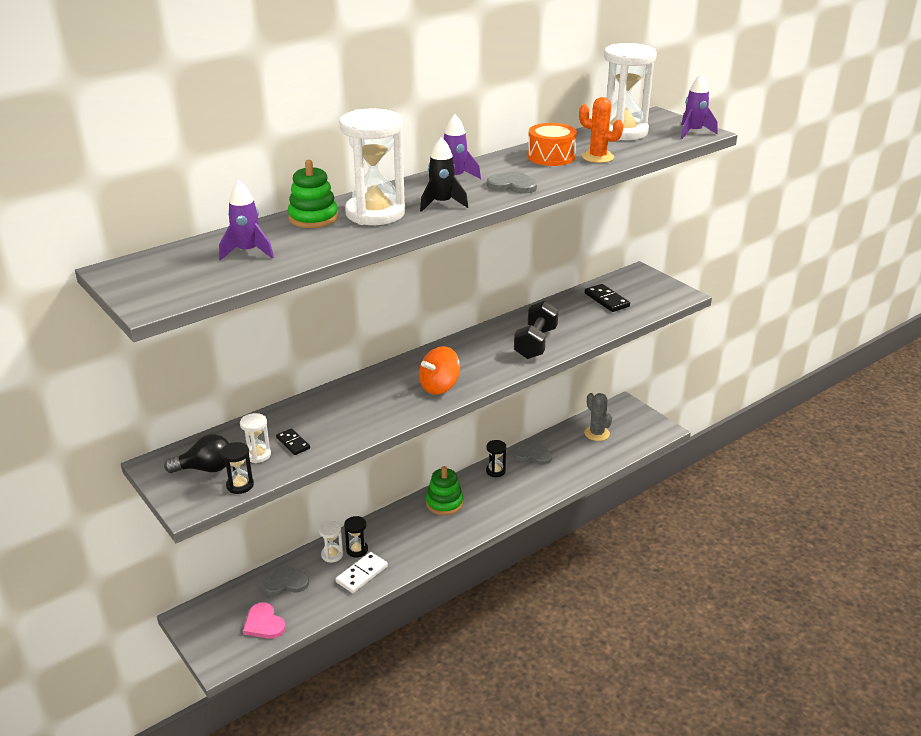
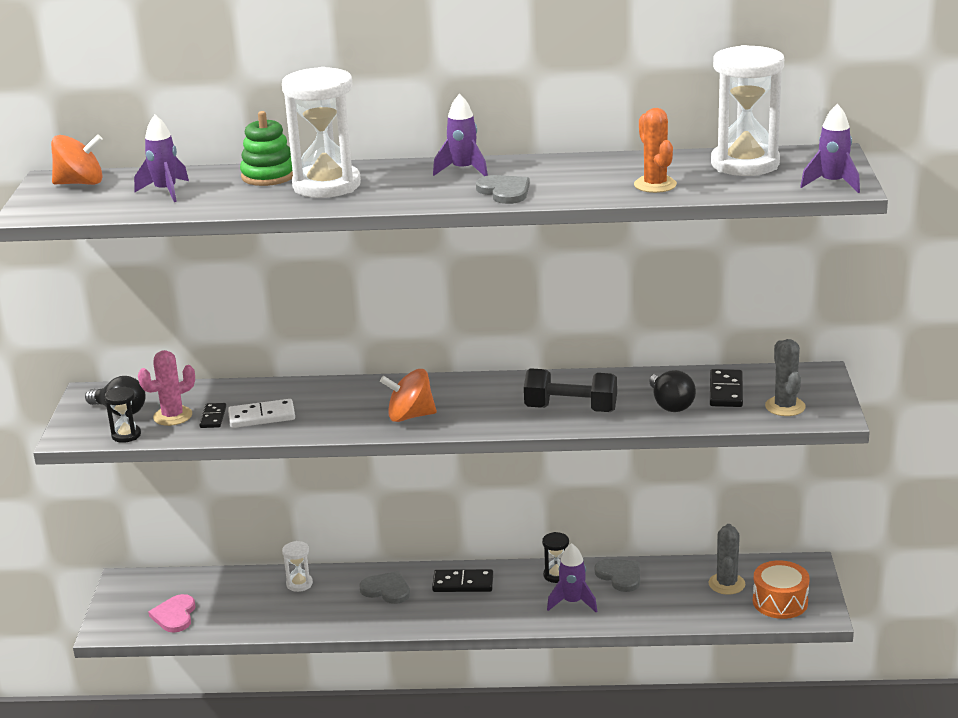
camera: 40 degrees right, 5 degrees down
(152, 266) = (80, 183): none -> orange spinning top
(258, 455) = (173, 416): white hourglass -> pink cactus
(286, 582) = (232, 589): grey heart -> grey heart (386, 590)
(357, 550) = (326, 590): black hourglass -> none
(362, 574) = (304, 614): white domino -> white domino (262, 417)
(442, 204) = (401, 192): black rocket -> none
(444, 503) = (463, 583): green stacking toy -> black domino
(526, 484) = (572, 602): none -> purple rocket
(535, 343) = (571, 409): black dumbbell -> black dumbbell turned 45 degrees clockwise
(551, 157) = (605, 172): orange drum -> orange drum (780, 602)
(588, 319) = (670, 404): none -> black light bulb
(651, 298) = (785, 406): none -> grey cactus

